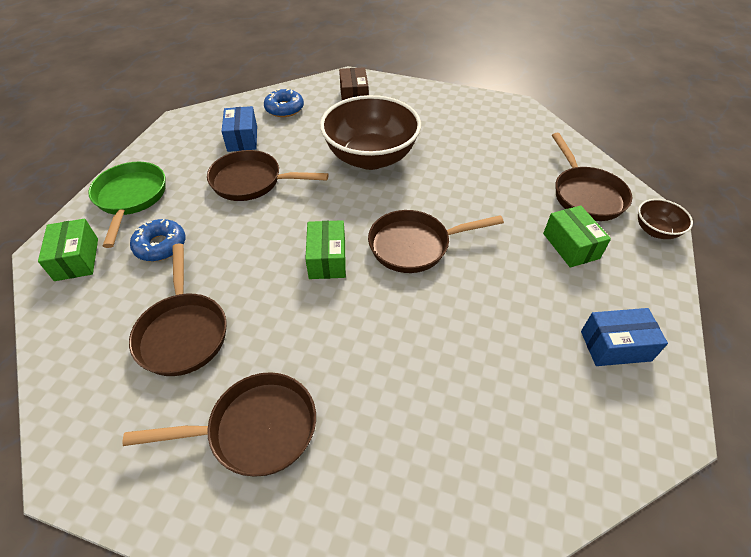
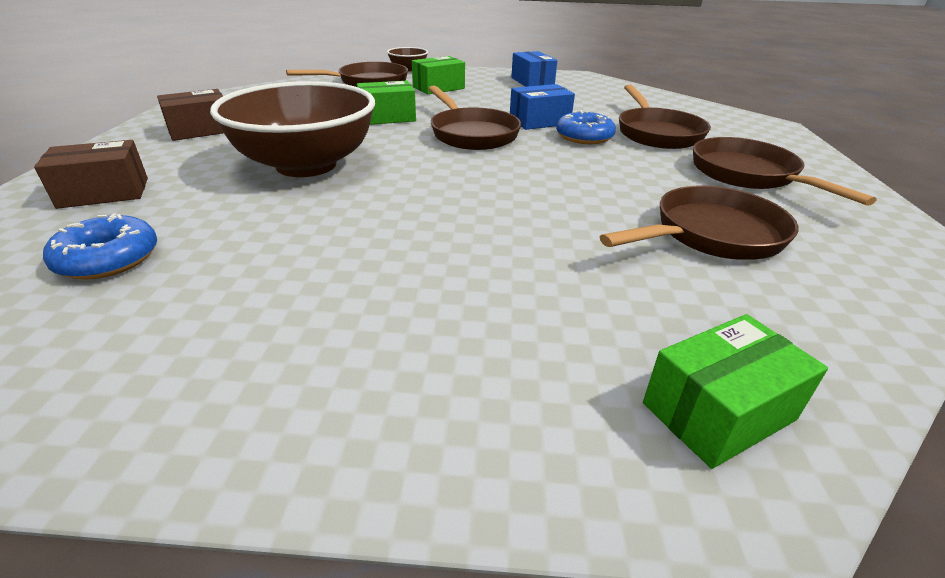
camera: 105 degrees left, 15 degrees down
(131, 198) = (487, 403): green pan -> none
(160, 245) = (593, 302): blue donut -> blue donut (584, 137)
(242, 139) = (227, 289): blue box -> blue box (539, 121)
(252, 182) = (382, 247): brown pan -> brown pan (657, 133)
(327, 259) = (521, 170): green box -> green box (387, 117)
(446, 114) = (200, 130): none -> brown box

